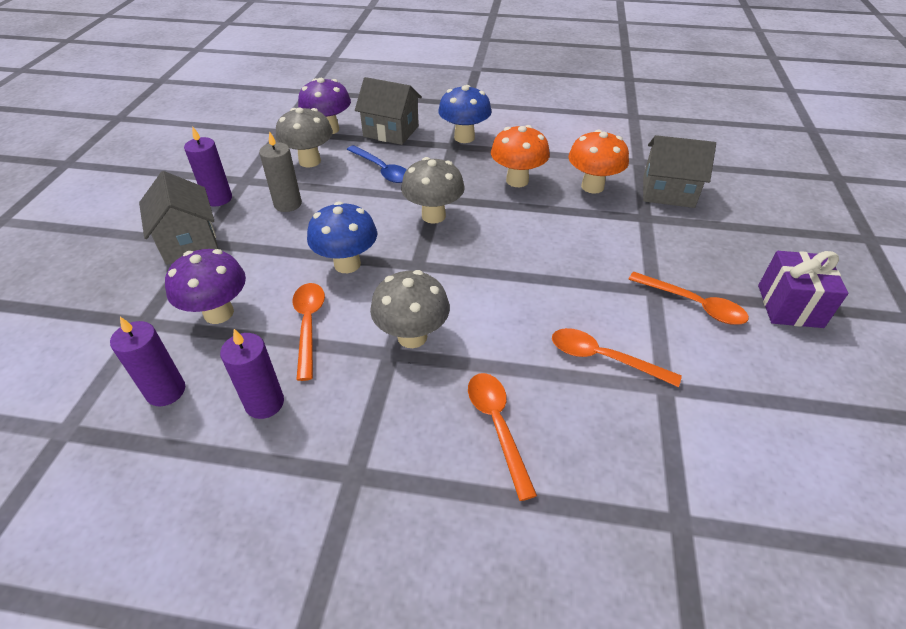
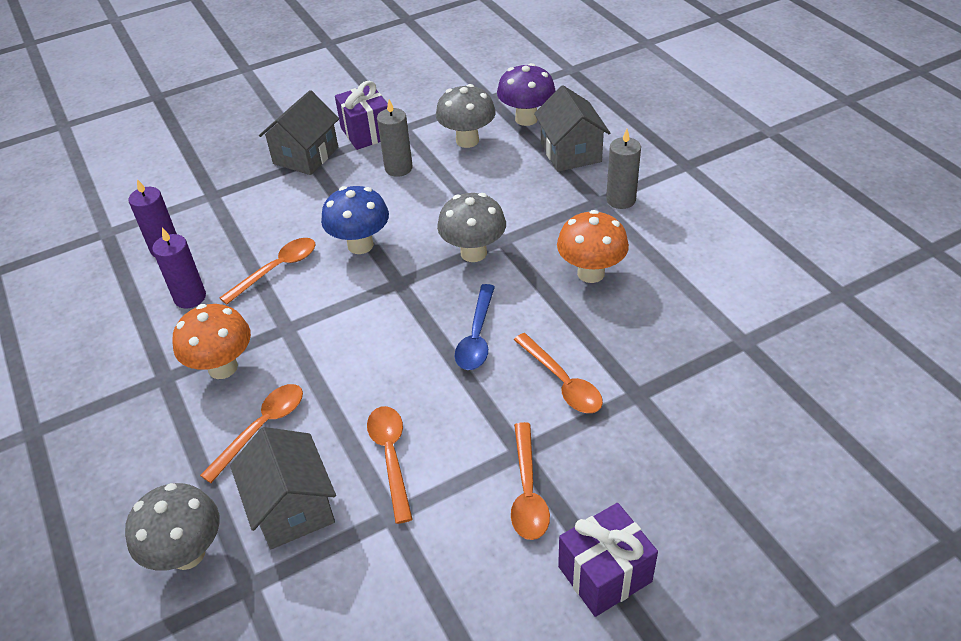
camera: 55 degrees right, 0 degrees up
(218, 198) = (366, 133): purple candle -> purple gift
(219, 313) = (250, 220): purple mushroom -> none
(381, 170) = (504, 184): blue spoon -> blue spoon (477, 336)
(412, 336) = (313, 329): grey mushroom -> grey mushroom (187, 553)
(464, 137) = (621, 200): blue mushroom -> grey candle
(592, 186) = (646, 329): orange mushroom -> orange mushroom (223, 367)
(605, 240) = (562, 382): none -> orange spoon
(668, 192) = (710, 392): grey house -> grey house (292, 507)

